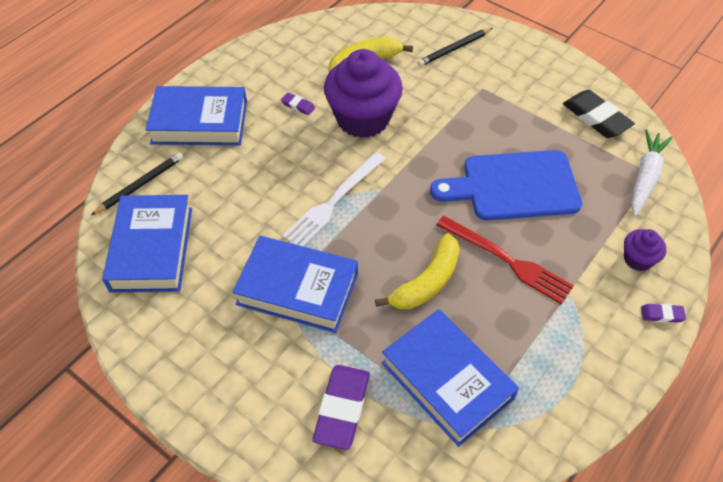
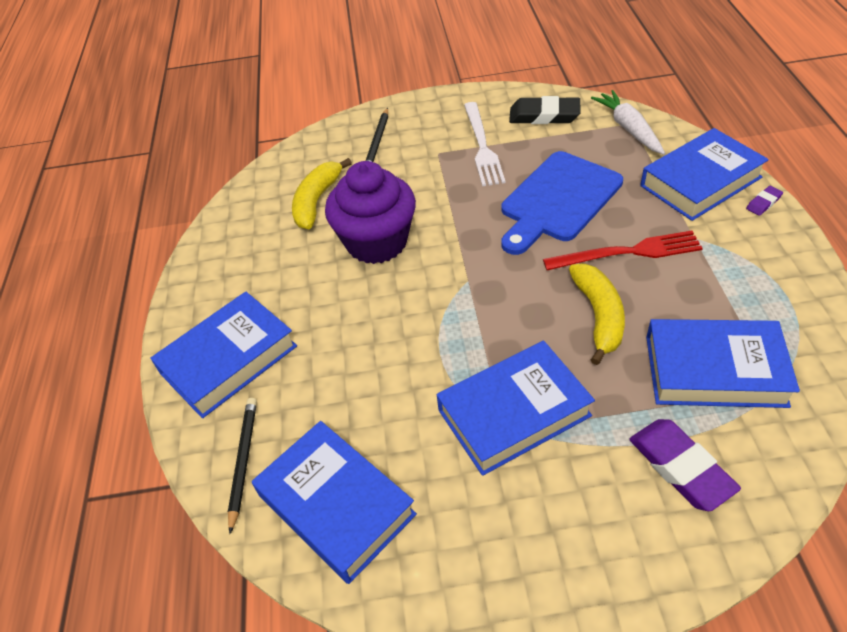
camera: 40 degrees left, 5 degrees down
(298, 106) = (306, 275): purple eraser -> none
(333, 202) = (444, 321): white fork -> white fork (482, 146)
(638, 259) = (700, 181): purple cupcake -> blue book

